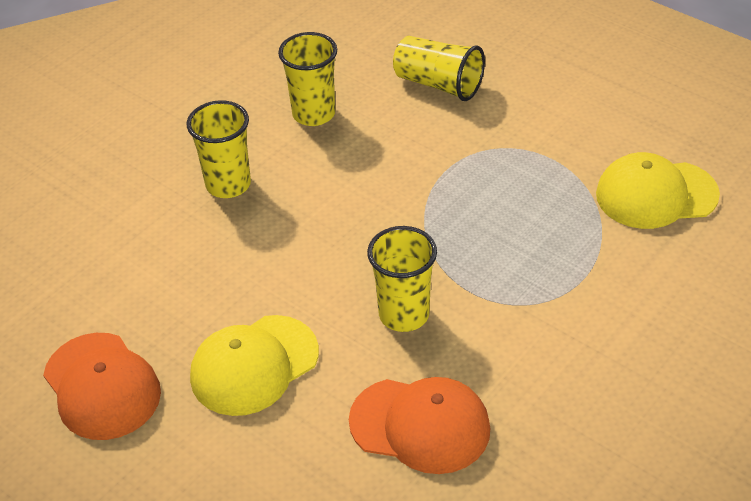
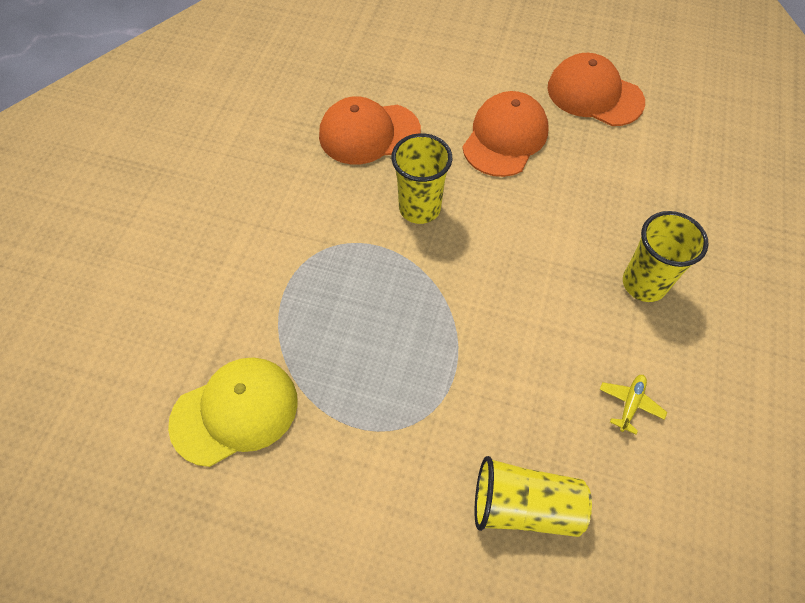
camera: 155 degrees right, 15 degrees up
(254, 365) = (505, 137): yellow cap -> orange cap
(313, 114) = (630, 404): yellow cup -> yellow plane

